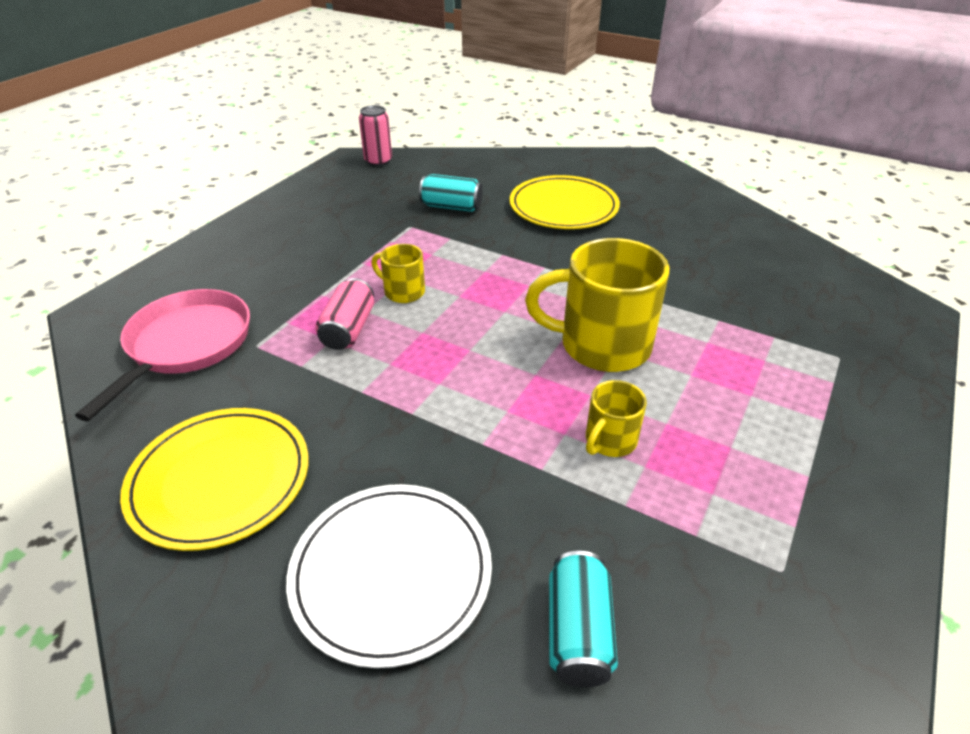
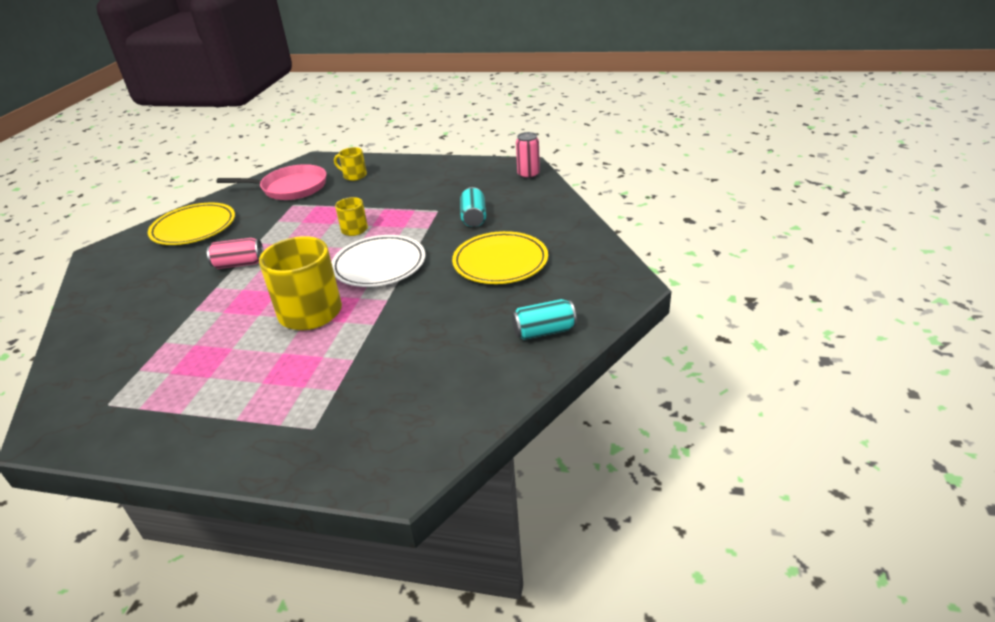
camera: 75 degrees right, 5 degrees down
(348, 329) = (312, 223): pink can -> pink can (239, 264)
(391, 573) = (132, 283): white plate -> white plate (379, 264)
(578, 632) = (87, 339): turquoise can -> turquoise can (544, 331)
(609, 440) = (216, 328): yellow mug -> yellow mug (354, 176)

